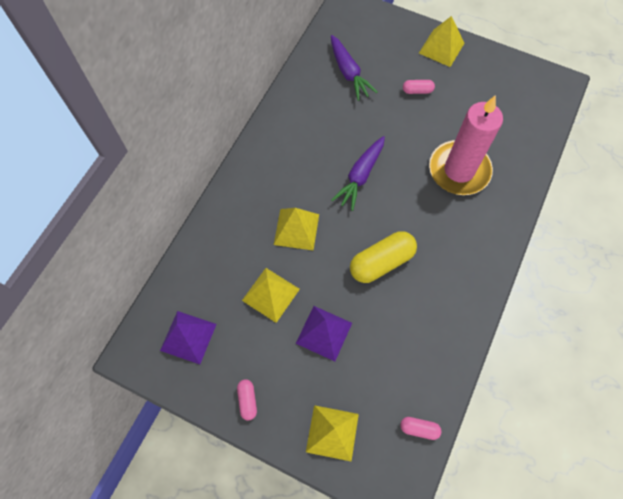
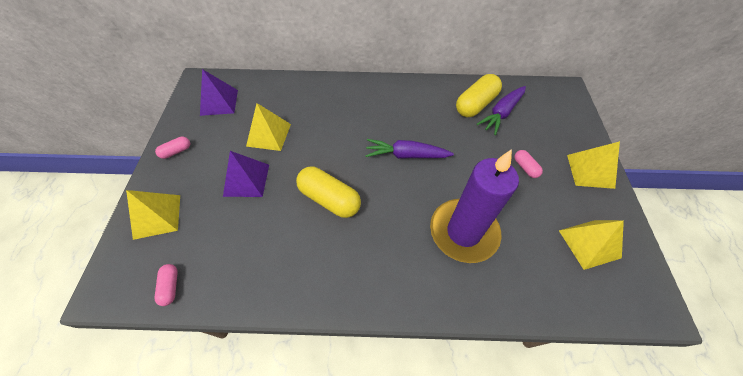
camera: 65 degrees right, 10 degrees down
(296, 229) = (332, 130): yellow pyramid -> yellow pyramid (589, 244)
(326, 87) = (475, 104): none -> yellow capsule
(459, 170) = (463, 232): pink candle -> purple candle

